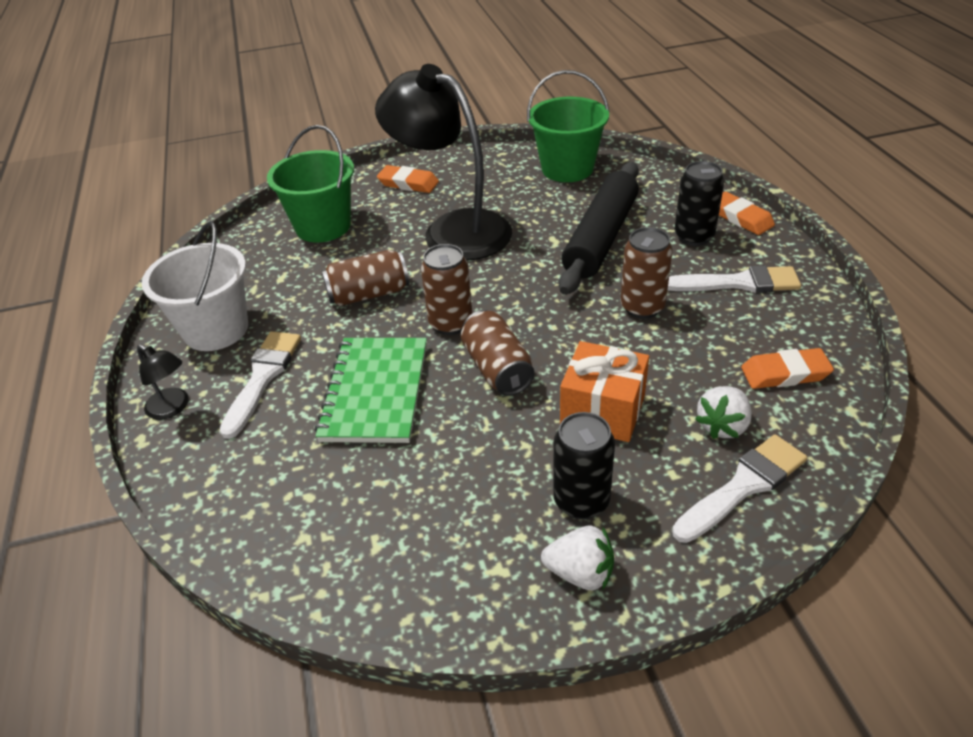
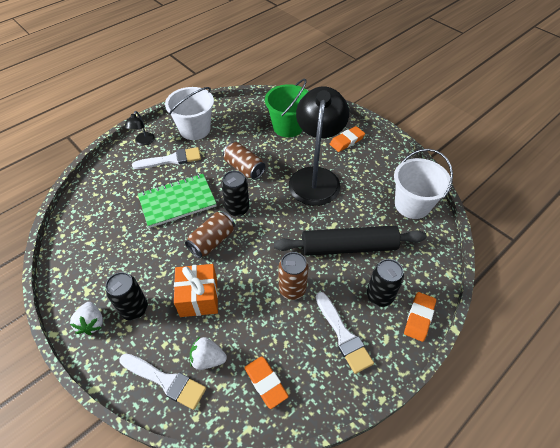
camera: 60 degrees right, 10 degrees up
(408, 183) = (347, 141): orange eraser -> orange eraser turned 60 degrees clockwise
(450, 323) = (237, 209): brown can -> black can
(567, 169) = (412, 205): green bucket -> white bucket

